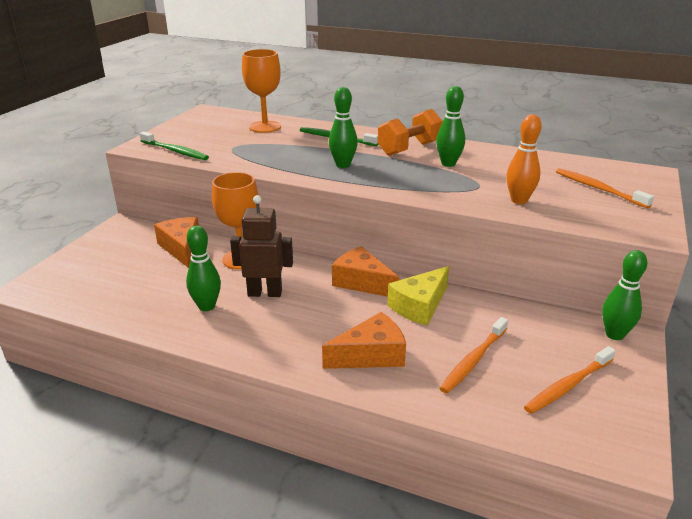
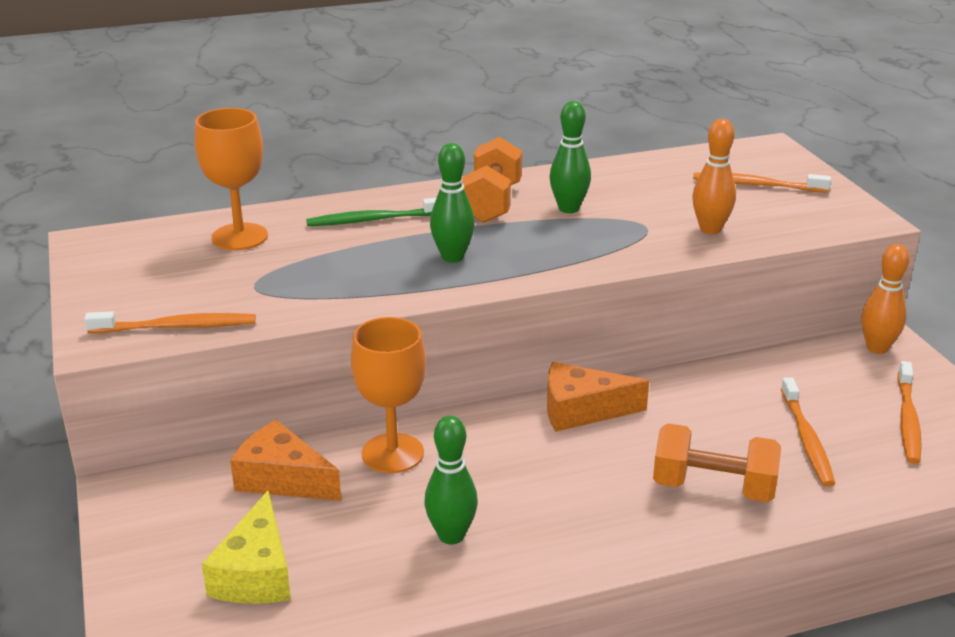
camera: 40 degrees left, 0 degrees up
(175, 151) = (177, 327): green toothbrush -> orange toothbrush
(265, 293) = (494, 481): brown robot -> none
(371, 355) = (713, 487): orange cheese -> orange dumbbell
(419, 306) = (679, 407): yellow cheese -> yellow cheese (256, 573)
(614, 334) = (877, 348): green bowling pin -> orange bowling pin

